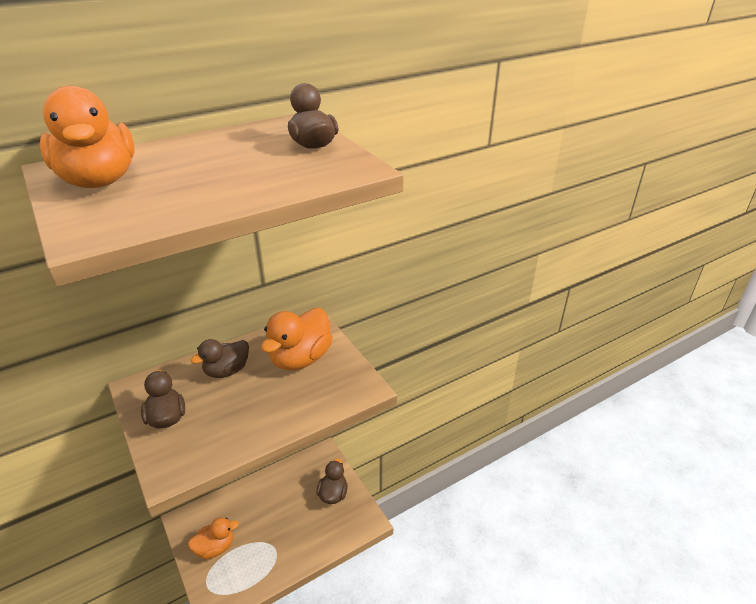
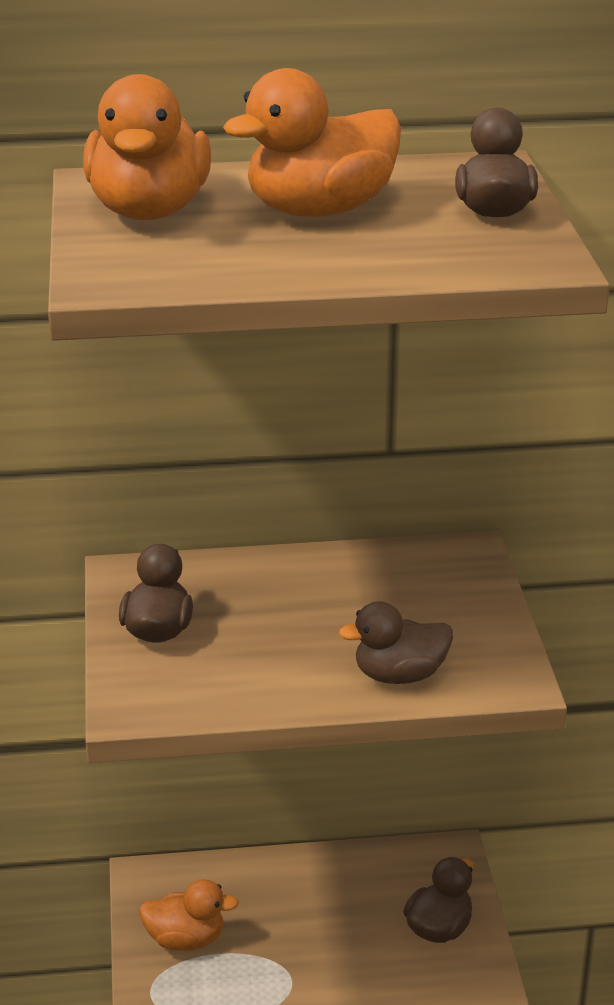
camera: 25 degrees right, 5 degrees down
(227, 371) = (282, 589): brown duck -> brown duck (399, 675)
(300, 358) = (418, 604): orange duck -> orange duck (320, 211)

